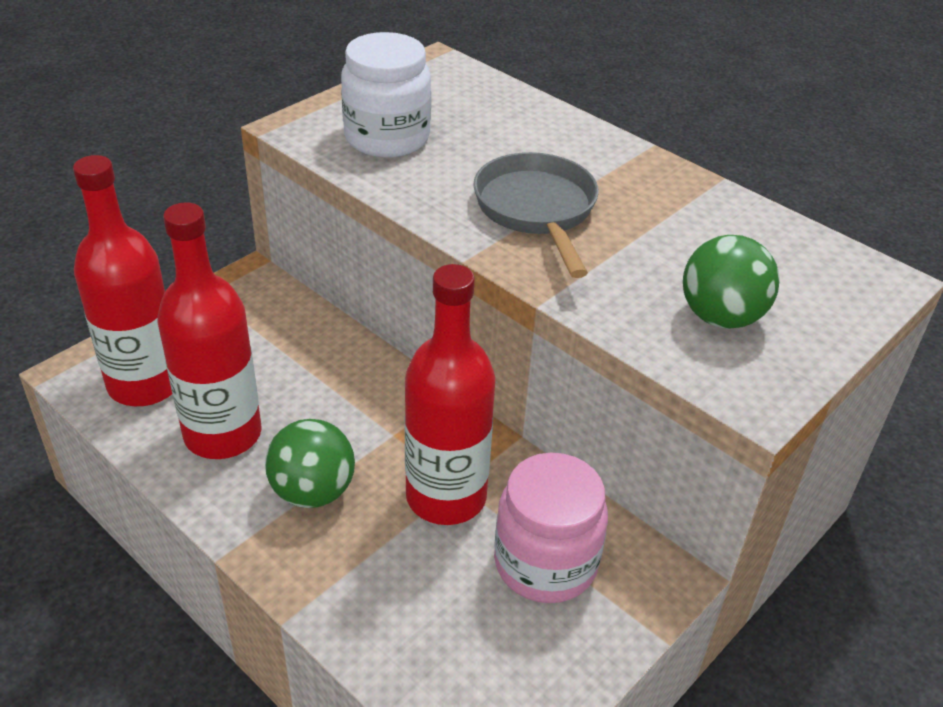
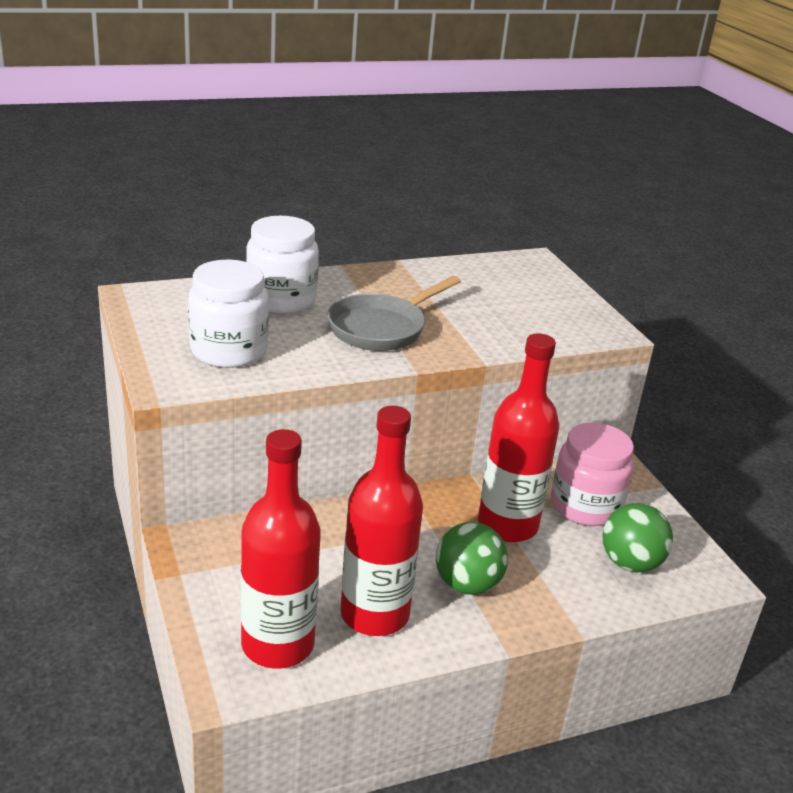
camera: 65 degrees left, 10 degrees down
(525, 134) = (281, 299): none -> white jar
(537, 211) = (382, 328): grey pan -> grey pan turned 60 degrees counterclockwise
(721, 317) = (536, 313): green ball -> green ball (630, 563)

